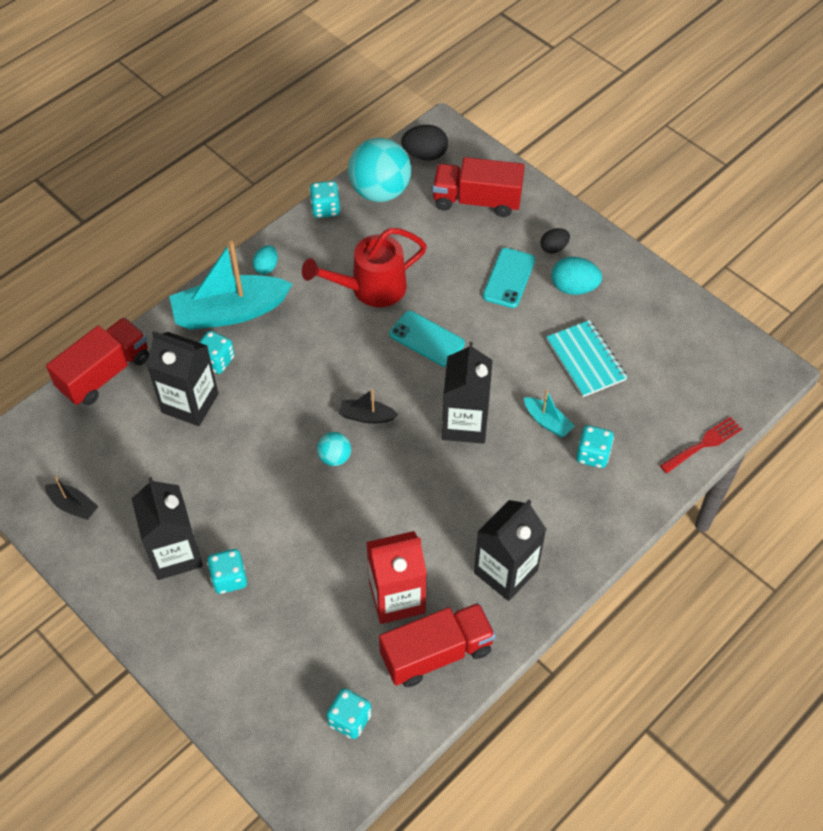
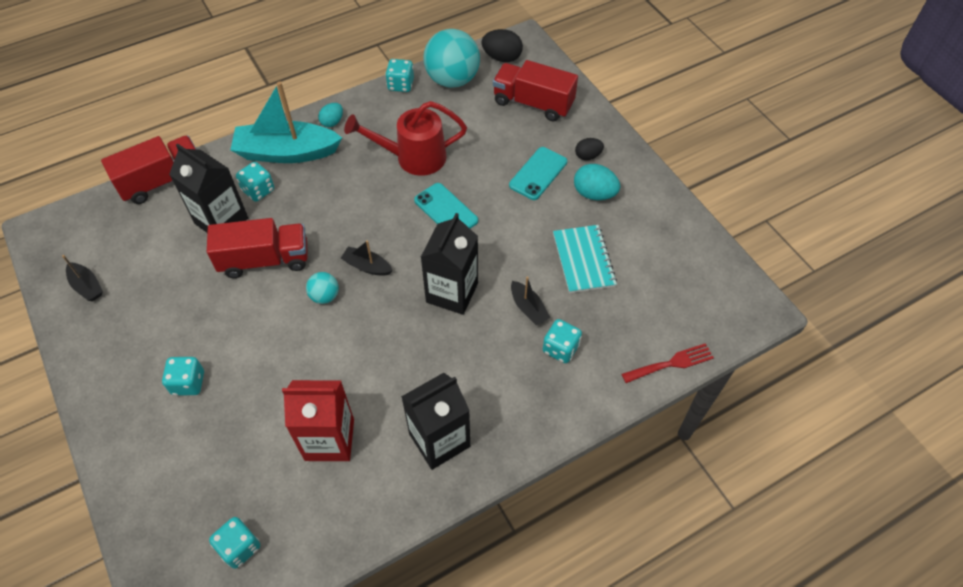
camera: 15 degrees right, 0 degrees up
(175, 554) = (152, 349): black carton -> none
(436, 653) = (345, 503): red truck -> red truck (265, 260)
(547, 421) = (528, 308): turquoise boat -> black boat

